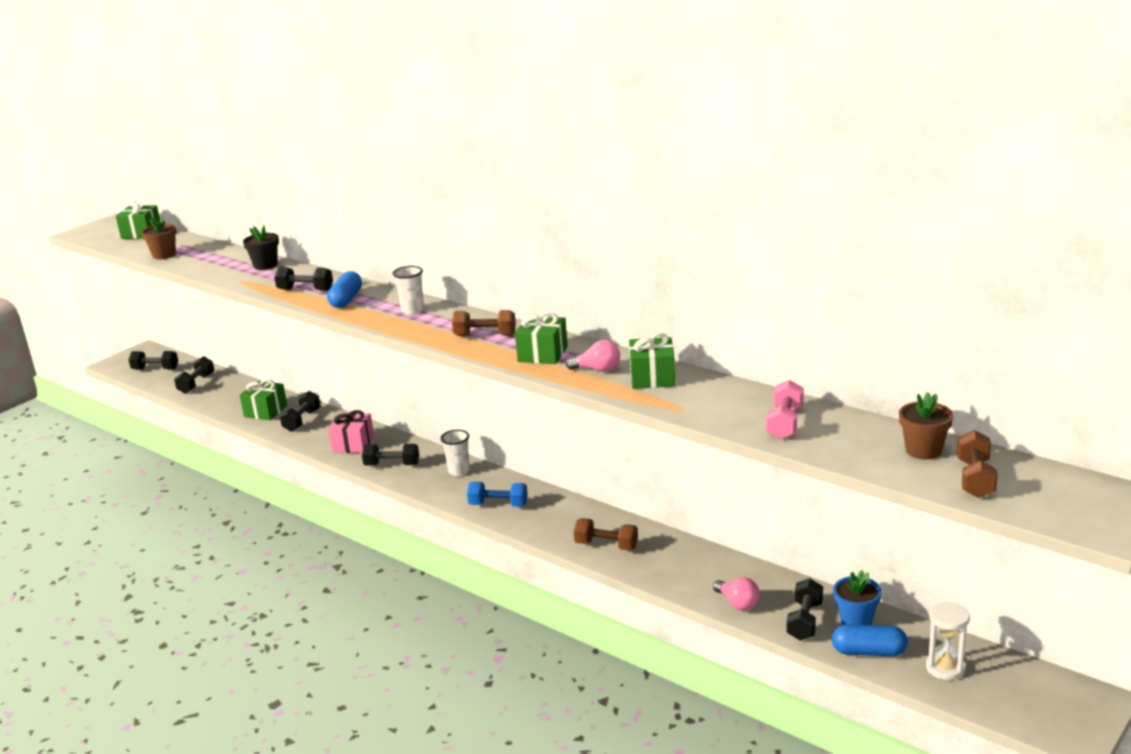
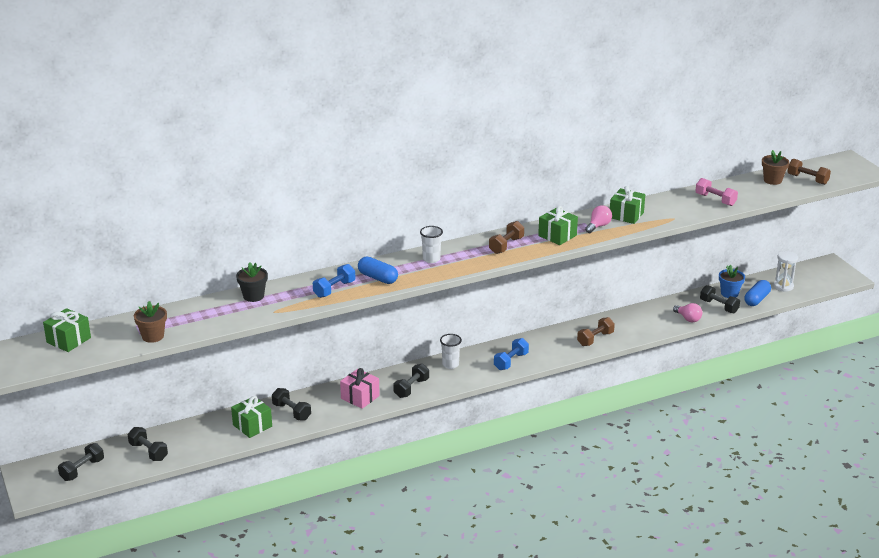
camera: 65 degrees left, 5 degrees up
(305, 290) = (334, 289): black dumbbell -> blue dumbbell
(738, 603) = (688, 319): pink light bulb -> pink light bulb turned 60 degrees clockwise

